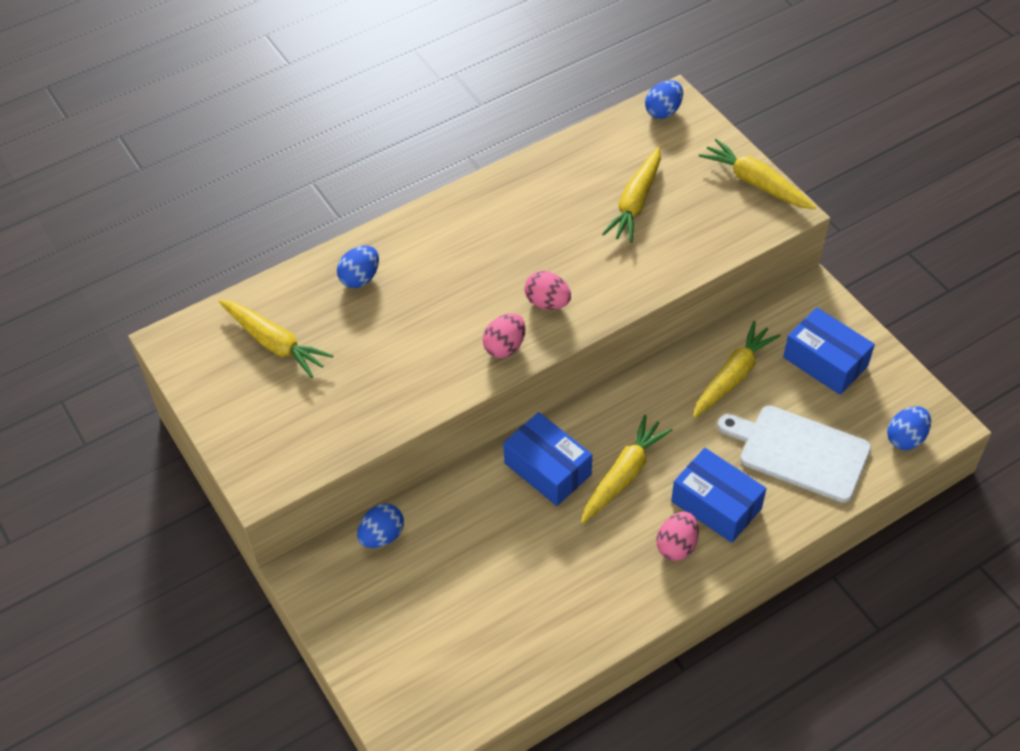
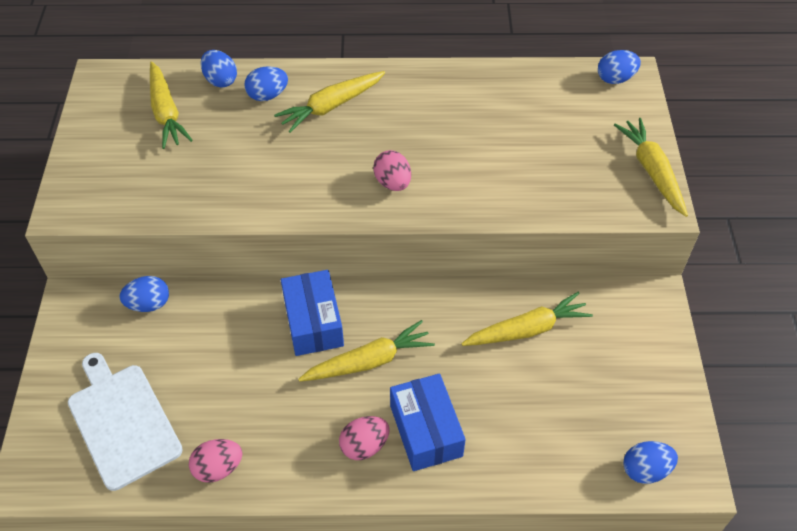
camera: 30 degrees right, 0 degrees up
(300, 285) = (220, 80): none -> blue egg
(505, 347) = (329, 200): pink egg -> pink egg (218, 468)
(635, 203) = (531, 139): yellow carrot -> yellow carrot (331, 106)
(799, 452) = (535, 426): white cutting board -> white cutting board (122, 421)
(825, 362) = (620, 361): blue box -> none

